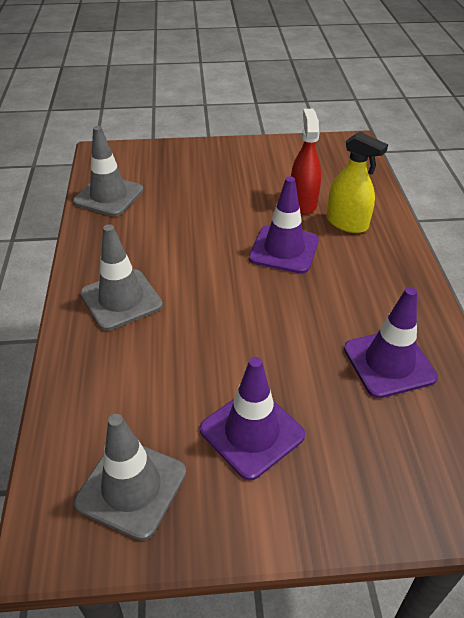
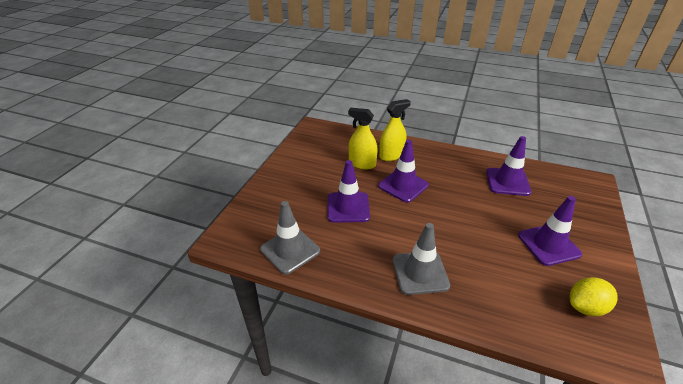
camera: 65 degrees left, 5 degrees down
(131, 487) = (586, 307): grey traffic cone -> yellow lemon
(204, 215) = (348, 207): none -> purple traffic cone
(303, 203) = (362, 164): red spray bottle -> yellow spray bottle

